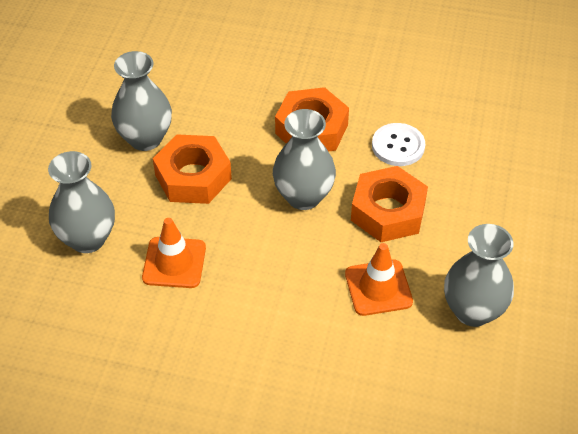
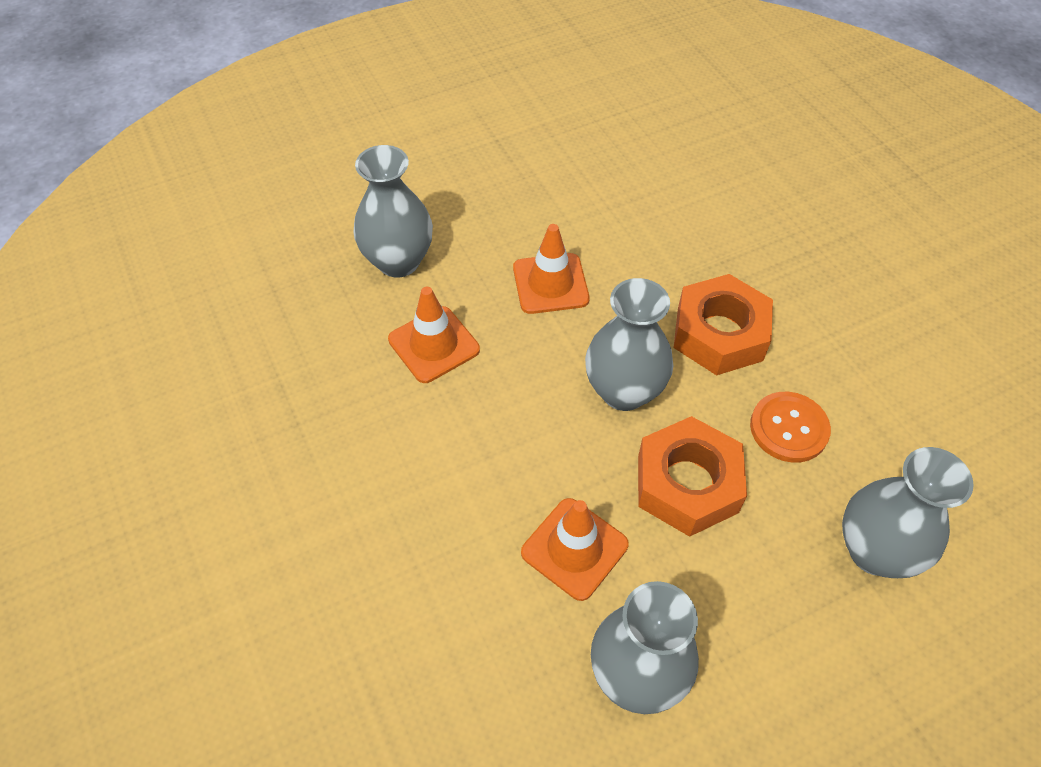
camera: 50 degrees right, 5 degrees up
(145, 139) = (556, 216): grey vase -> grey vase (874, 551)
(193, 177) = (550, 284): orange nut -> orange traffic cone
(398, 146) = (789, 428): white button -> orange button

